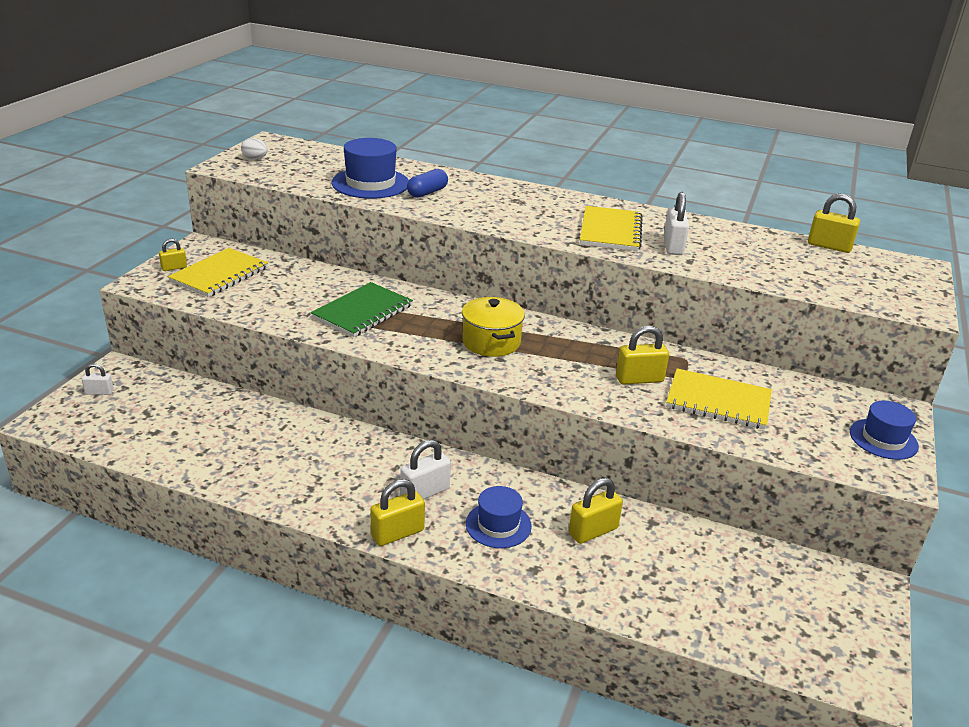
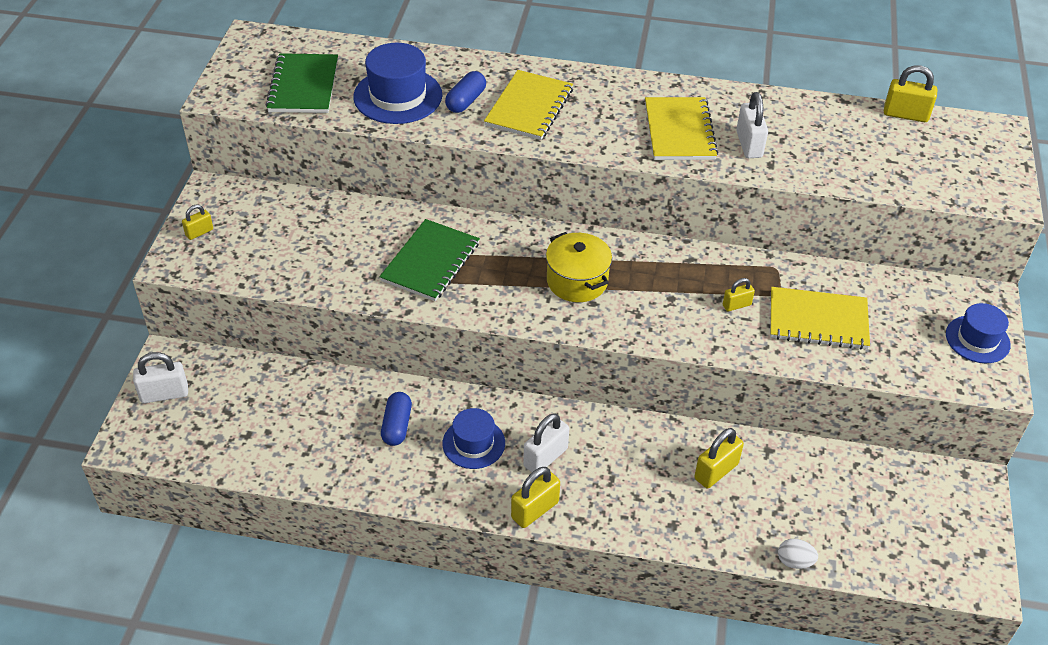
camera: 10 degrees left, 15 degrees up
(99, 392) = (164, 394): white padlock -> white padlock, size x1.66
(219, 275) = (254, 234): yellow notebook -> yellow notebook (529, 107)
(255, 159) = (250, 75): white egg -> white egg (794, 561)
(294, 446) = (397, 426): none -> blue capsule
(295, 169) = (303, 86): none -> green notebook
(498, 525) = (626, 481): blue hat -> blue hat (473, 443)
(639, 379) = (736, 305): yellow padlock -> yellow padlock, size x0.60

